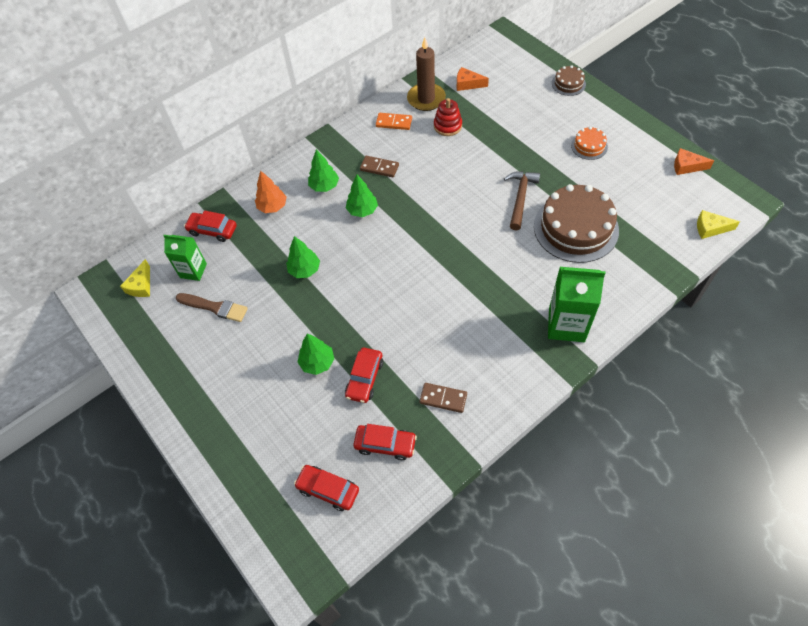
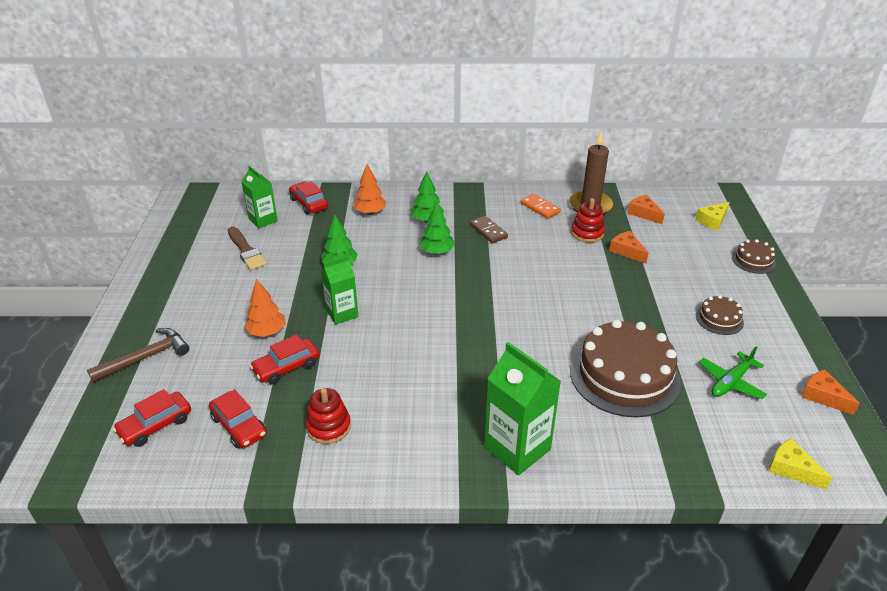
camera: 35 degrees right, 20 degrees down
(141, 285) = (218, 209): yellow cheese -> yellow cheese (712, 221)
(317, 362) = (267, 332): green tree -> orange tree
(328, 490) = (155, 425): red car -> red car turned 105 degrees counterclockwise
(353, 309) = (342, 313): none -> green carton
(443, 398) = (328, 427): brown domino -> red stacking toy
(487, 125) = (627, 251): none -> orange cheese
(520, 198) = (594, 320): brown hammer -> brown hammer (146, 357)
(589, 146) = (719, 319): orange cake -> brown cake
(634, 190) = (730, 382): none -> green plane

